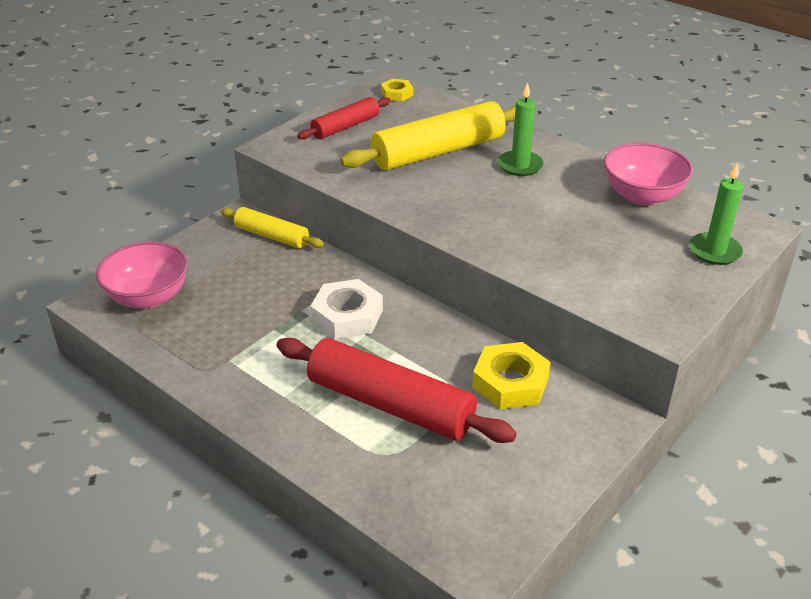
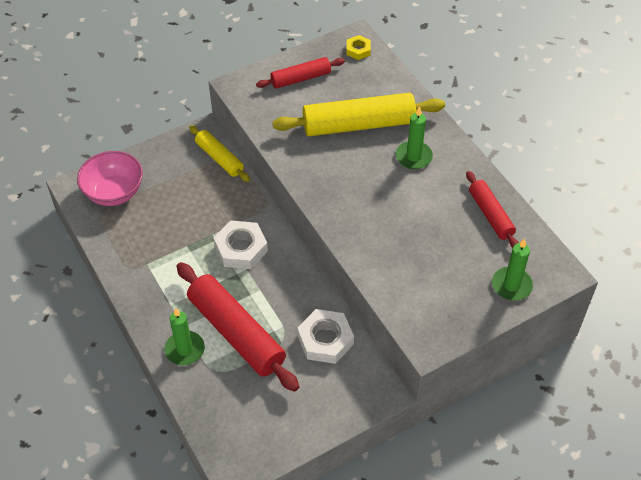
camera: 20 degrees right, 15 degrees up
(330, 441) = (185, 349): none -> green candle
(510, 382) = (325, 340): yellow nut -> white nut
(642, 196) = (490, 215): pink bowl -> red rolling pin

